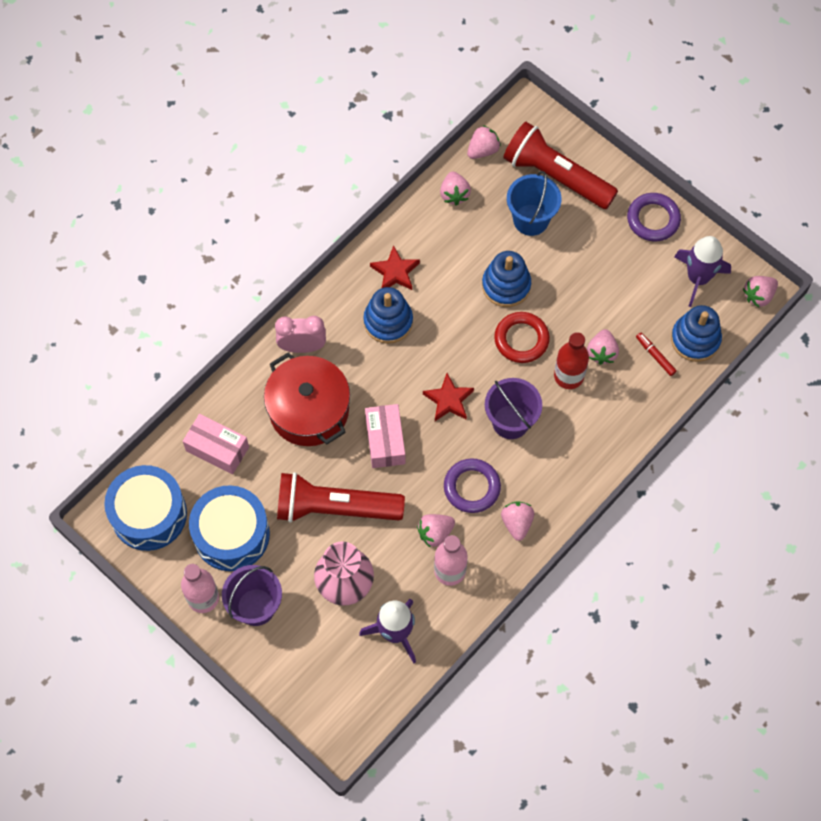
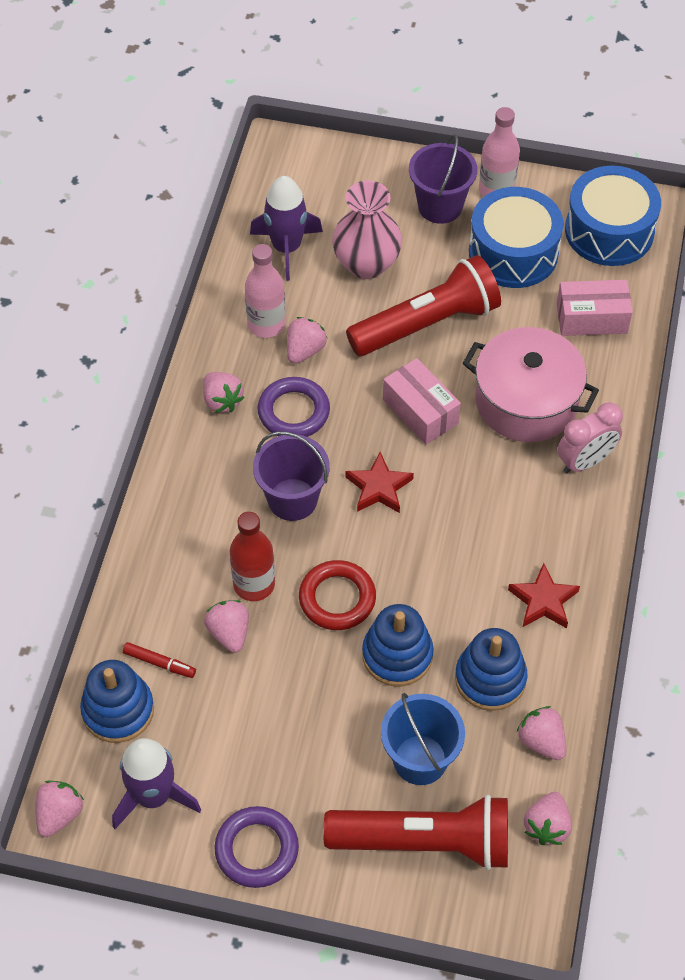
camera: 150 degrees right, 10 degrees down
(309, 410) = (526, 401): red pot -> pink pot
(388, 321) = (509, 538): blue stacking toy -> blue stacking toy (490, 679)

